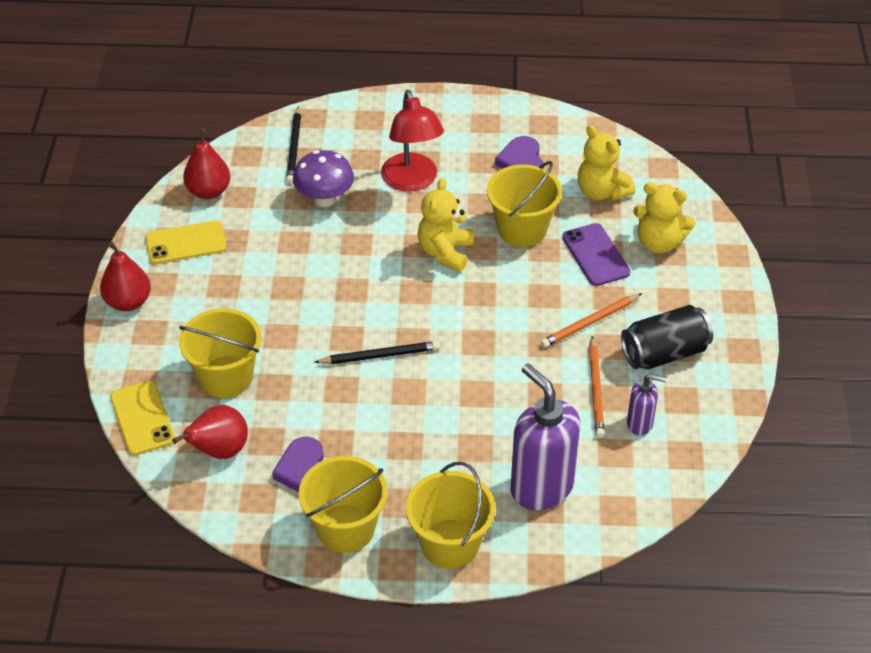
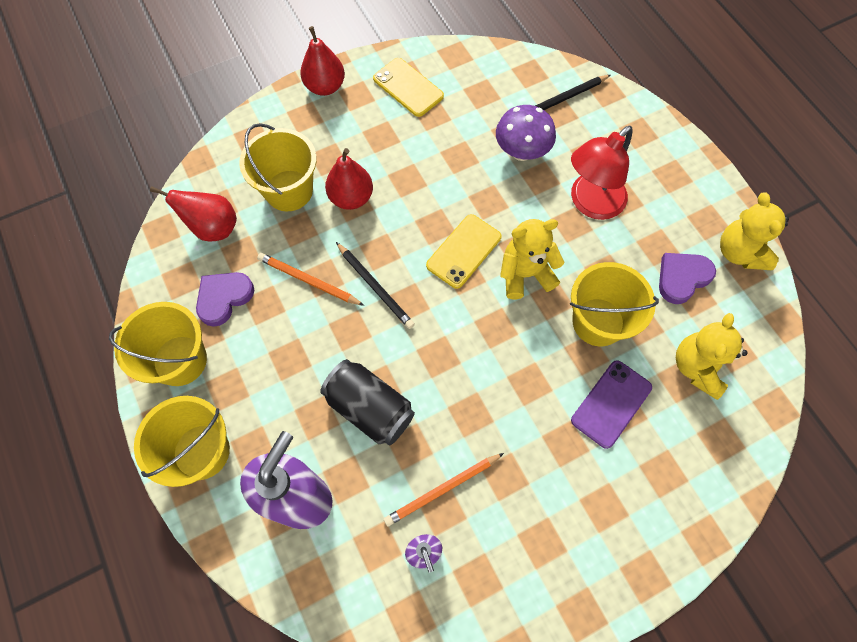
camera: 60 degrees right, 20 degrees up
(142, 418) = (218, 160): yellow phone -> yellow phone (464, 251)
(209, 191) = (472, 71): red pear -> red pear (351, 198)
(590, 323) = (522, 442): orange pencil -> orange pencil (308, 281)
(659, 243) = (669, 455): yellow teddy bear -> yellow teddy bear (739, 252)
(664, 353) = (527, 533): black can -> black can (370, 408)

